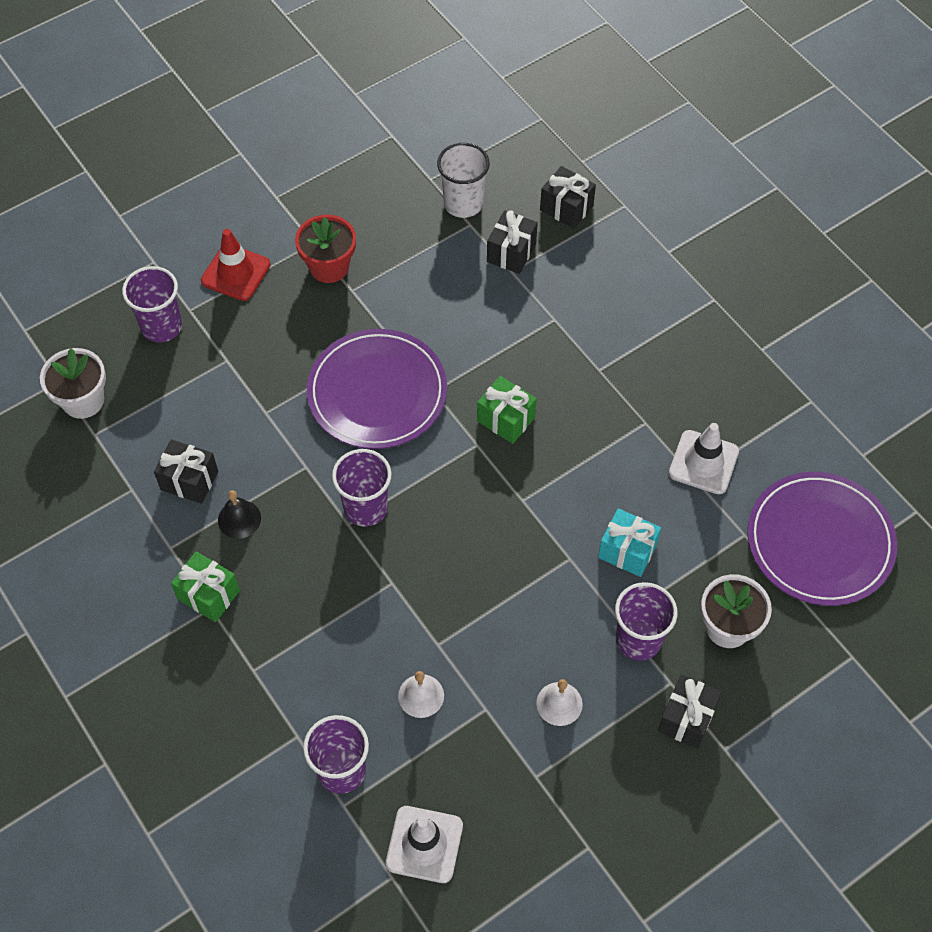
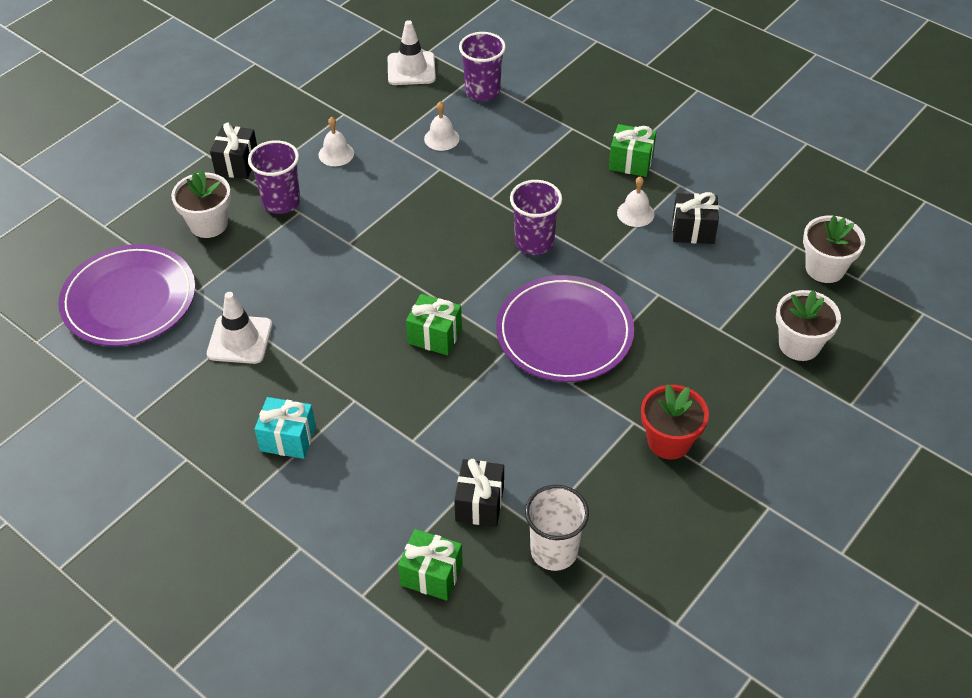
camera: 165 degrees right, 10 degrees down
(162, 326) = (799, 345): purple cup -> white flower pot
(236, 273) = (761, 412): red traffic cone -> none
(239, 519) = (635, 213): black bell -> white bell
(566, 208) = (431, 575): black gift -> green gift
(627, 551) = (300, 258): turquoise gift -> turquoise gift (288, 439)

